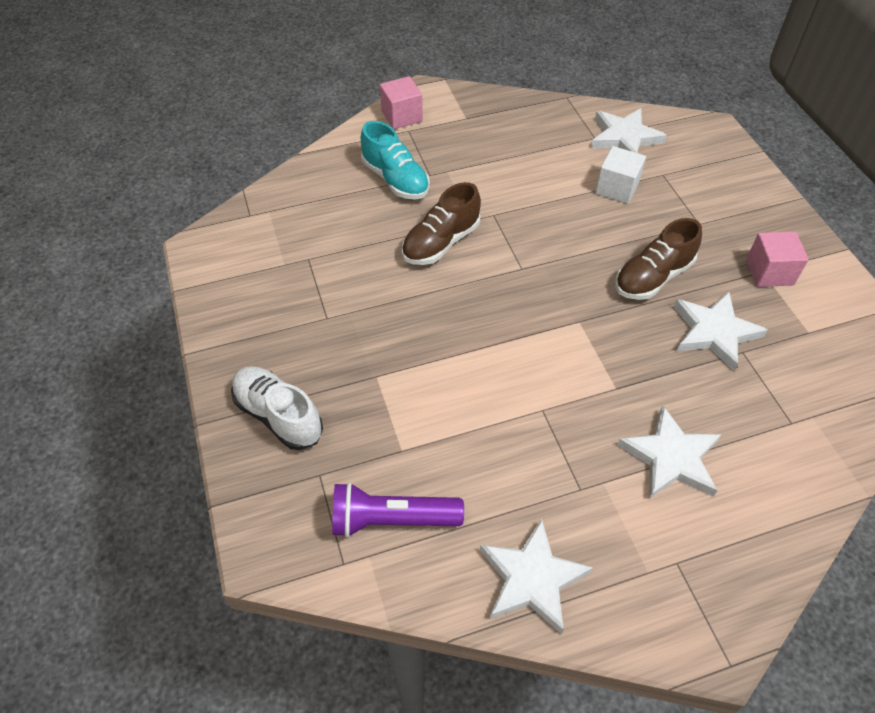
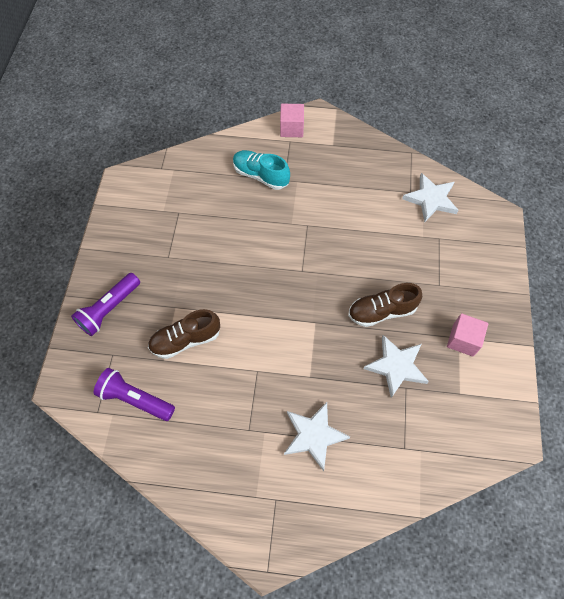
camera: 25 degrees right, 10 degrees up
(278, 415) = (109, 309): white shoe -> purple flashlight
(395, 179) = (261, 175): turquoise shoe -> turquoise shoe turned 135 degrees clockwise
(441, 242) = (263, 232): brown shoe -> brown shoe (186, 340)
(532, 579) = (190, 469): white star -> none
(617, 188) = (400, 237): white cube -> none

